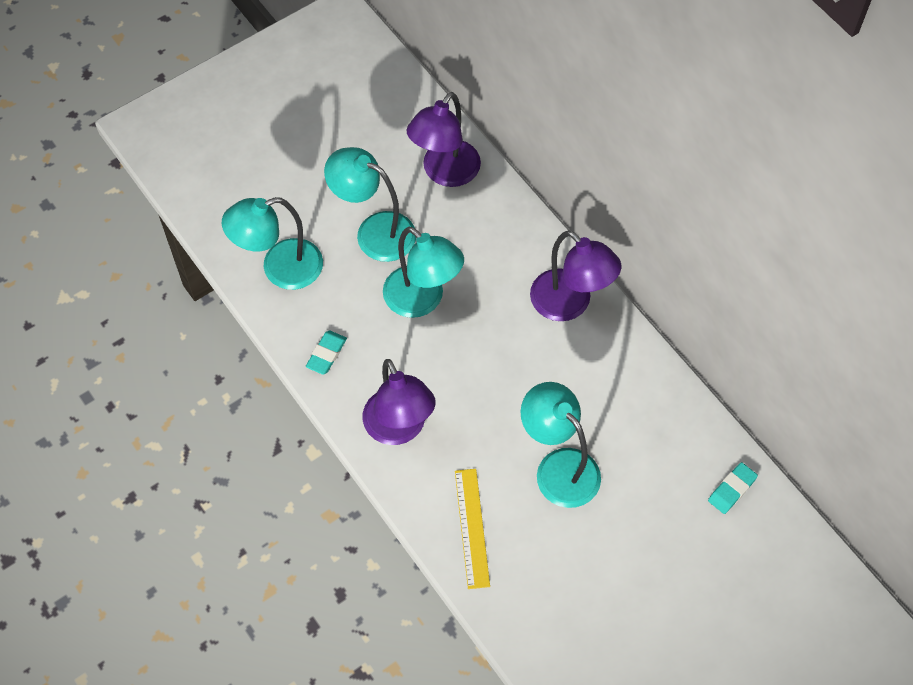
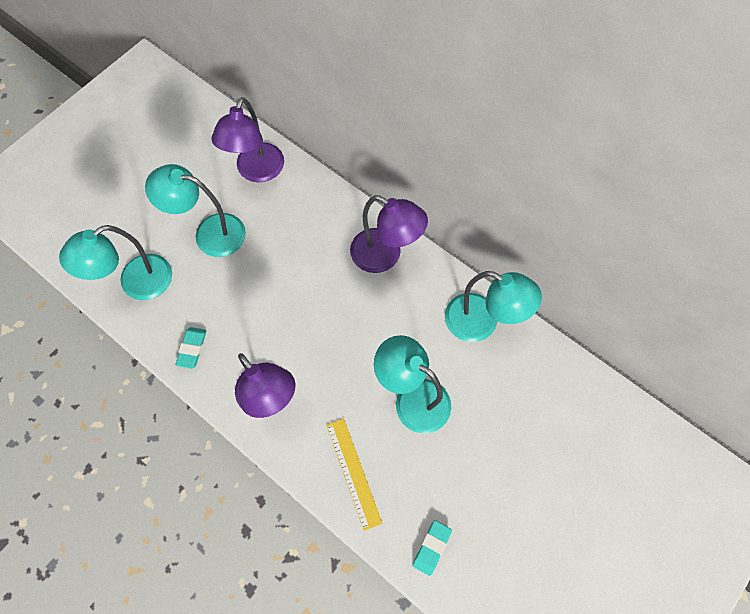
camera: 15 degrees left, 5 degrees up
(422, 300) = (263, 282): turquoise lamp -> turquoise lamp (481, 323)
(732, 489) = (558, 380): turquoise eraser -> turquoise eraser (431, 547)

